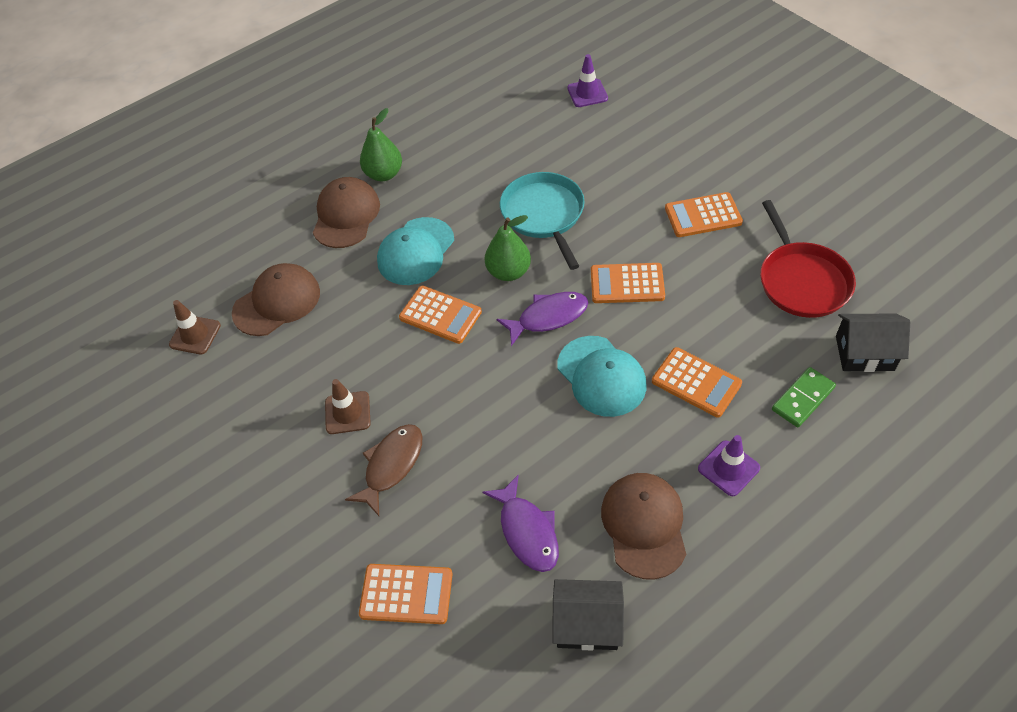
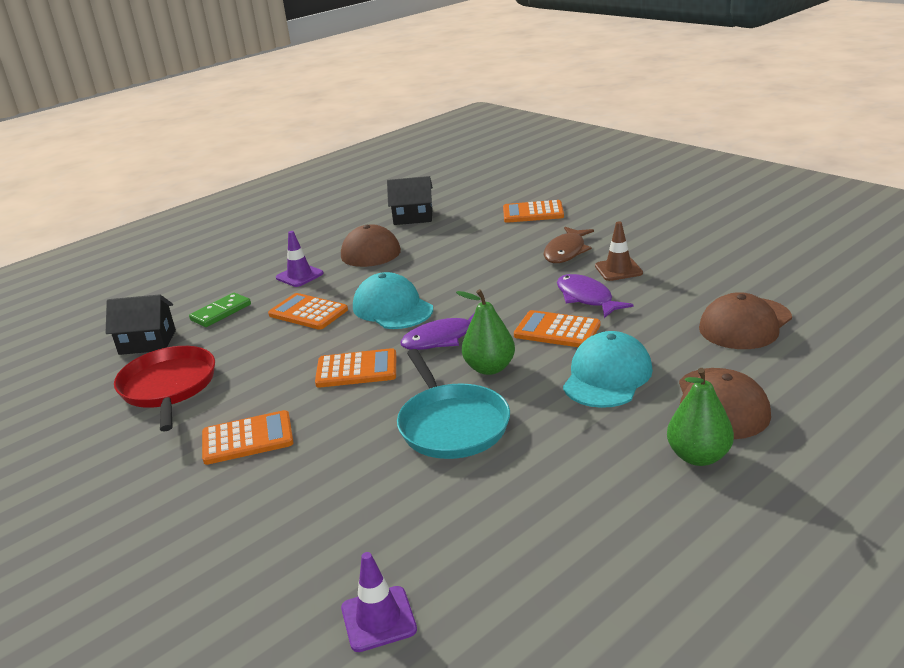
camera: 175 degrees right, 25 degrees down
(195, 335) = (812, 295): brown traffic cone -> none
(527, 531) = (454, 239): purple fish -> purple fish (586, 298)

